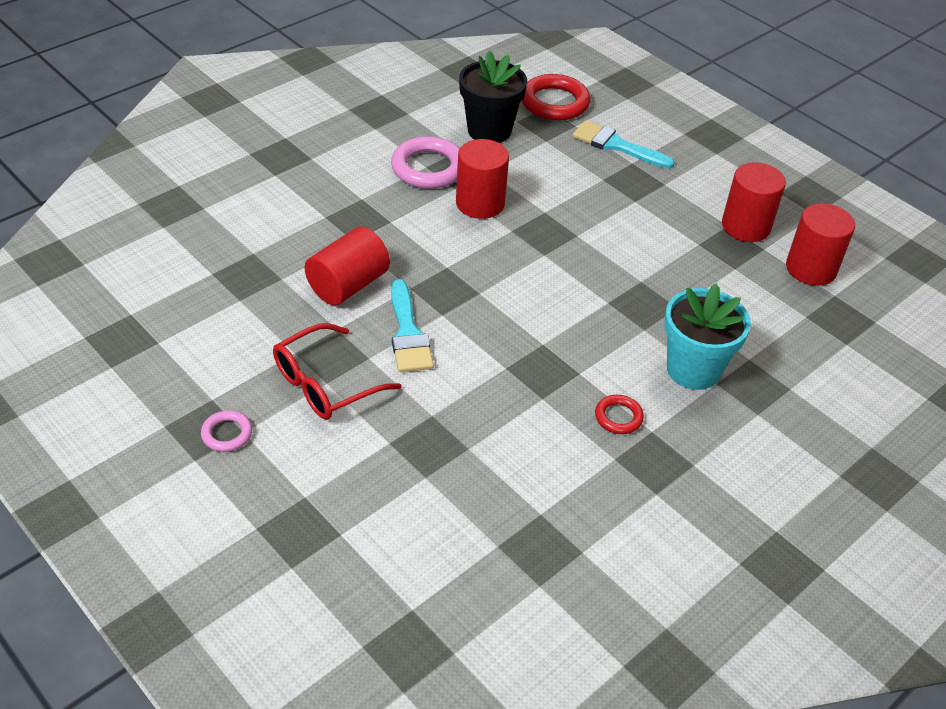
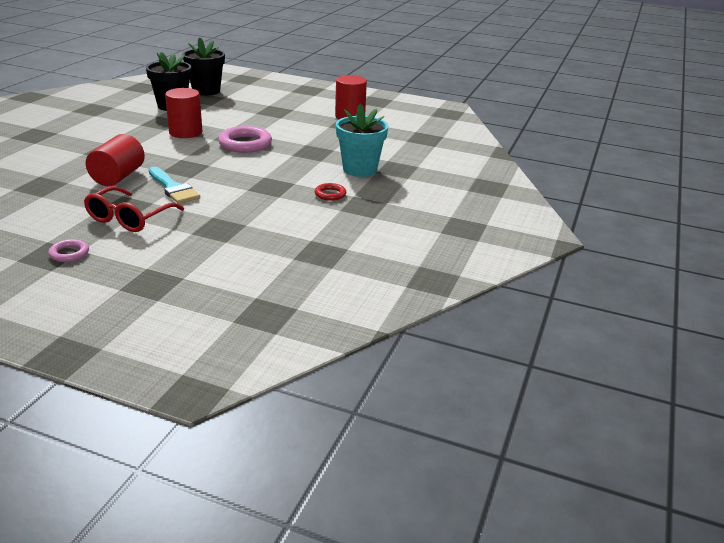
camera: 25 degrees left, 15 degrees down
(428, 168) = (142, 125): pink ring -> pink ring (245, 144)
(554, 102) = (206, 91): red ring -> black flower pot
(616, 145) = (255, 100): turquoise brush -> none
(811, 268) = (396, 125): red cylinder -> none

